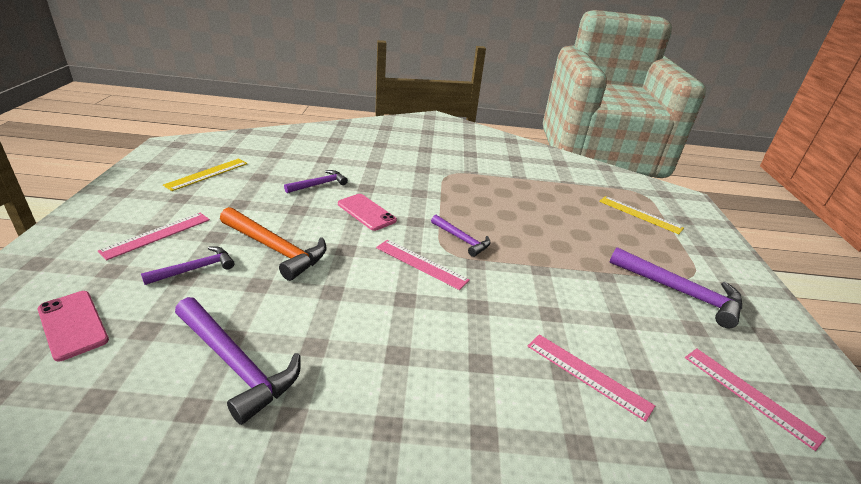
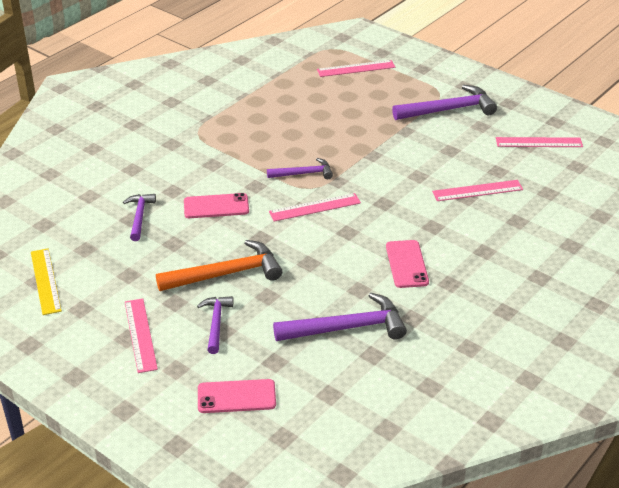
camera: 50 degrees left, 5 degrees up
(391, 368) = (407, 264): none -> pink phone
(640, 214) = (356, 68): yellow ruler -> pink ruler

